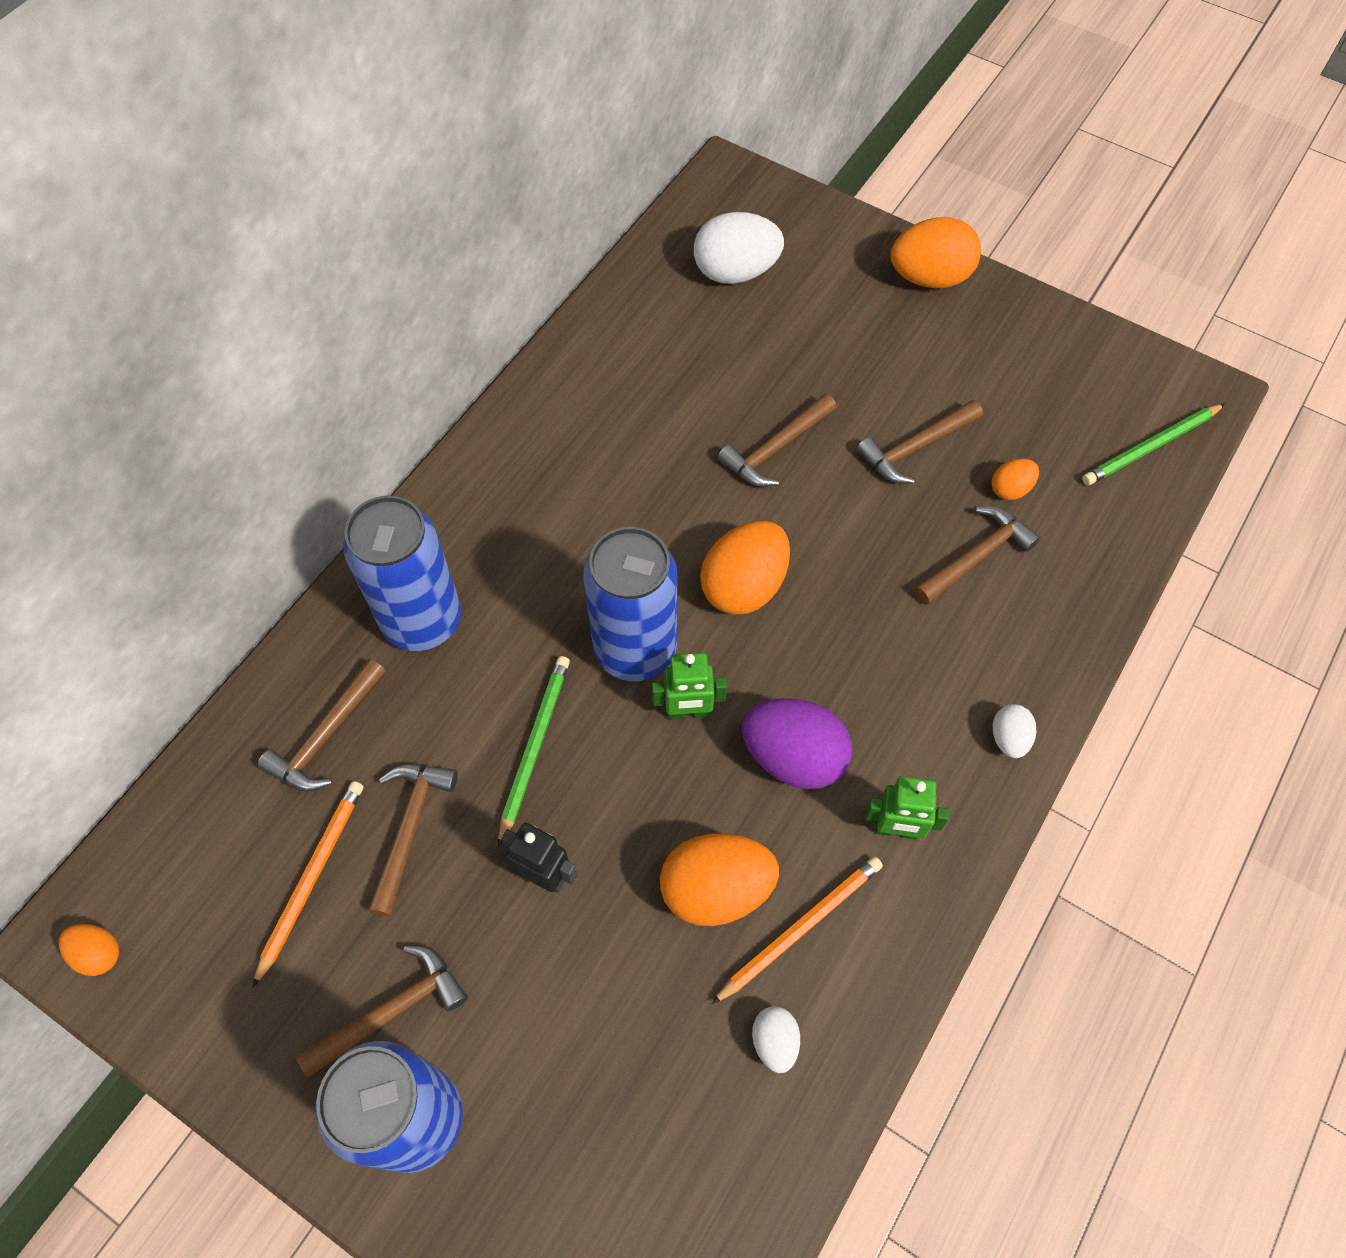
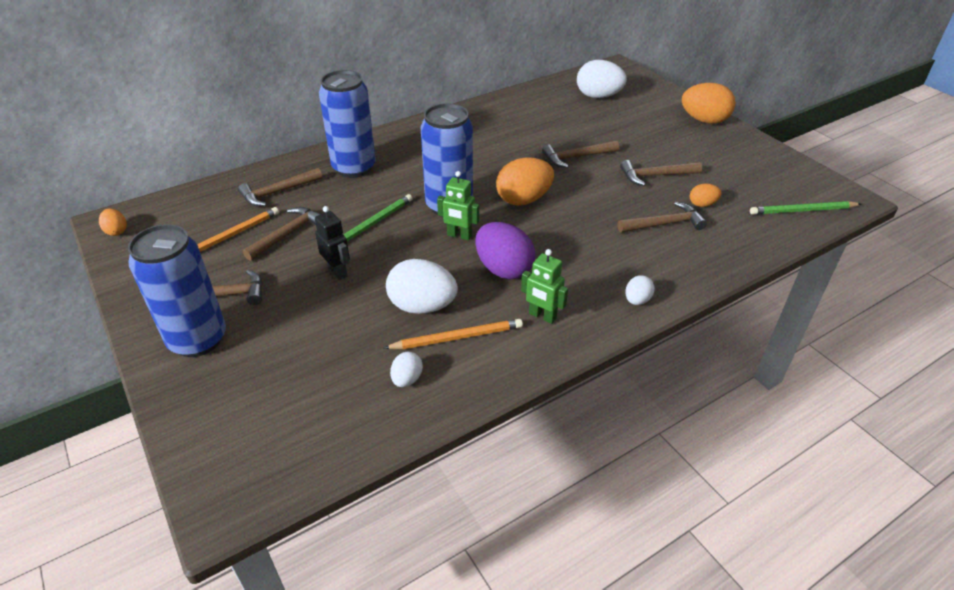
camera: 25 degrees right, 20 degrees down
(716, 889) = (422, 306): orange egg -> white egg

